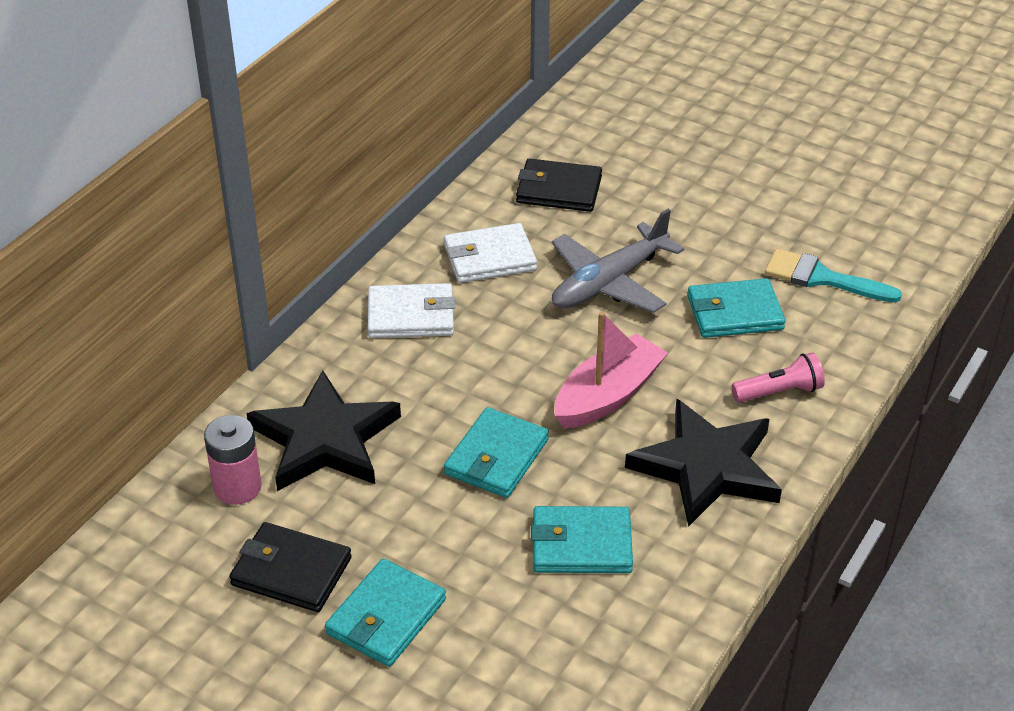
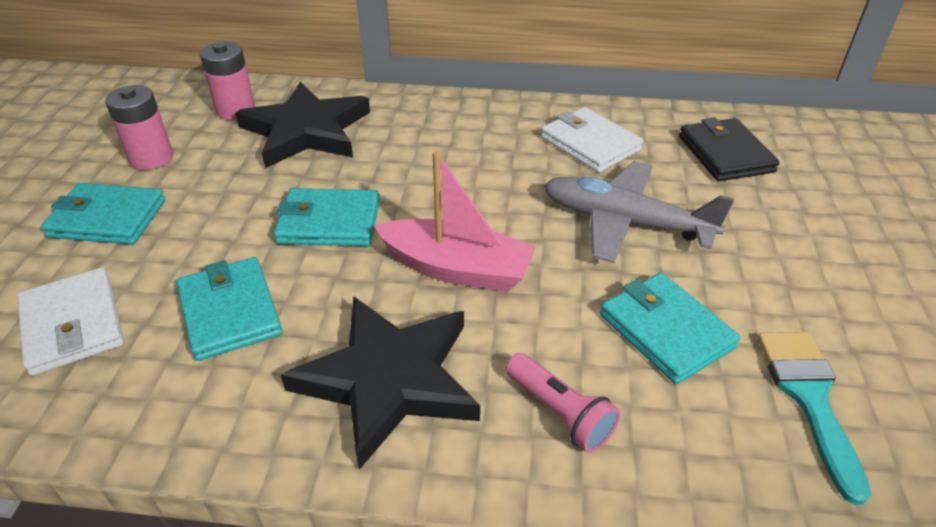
camera: 65 degrees right, 0 degrees up
(291, 571) = (151, 158): black wallet -> pink battery
(411, 315) = (479, 127): white wallet -> white wallet (72, 324)

